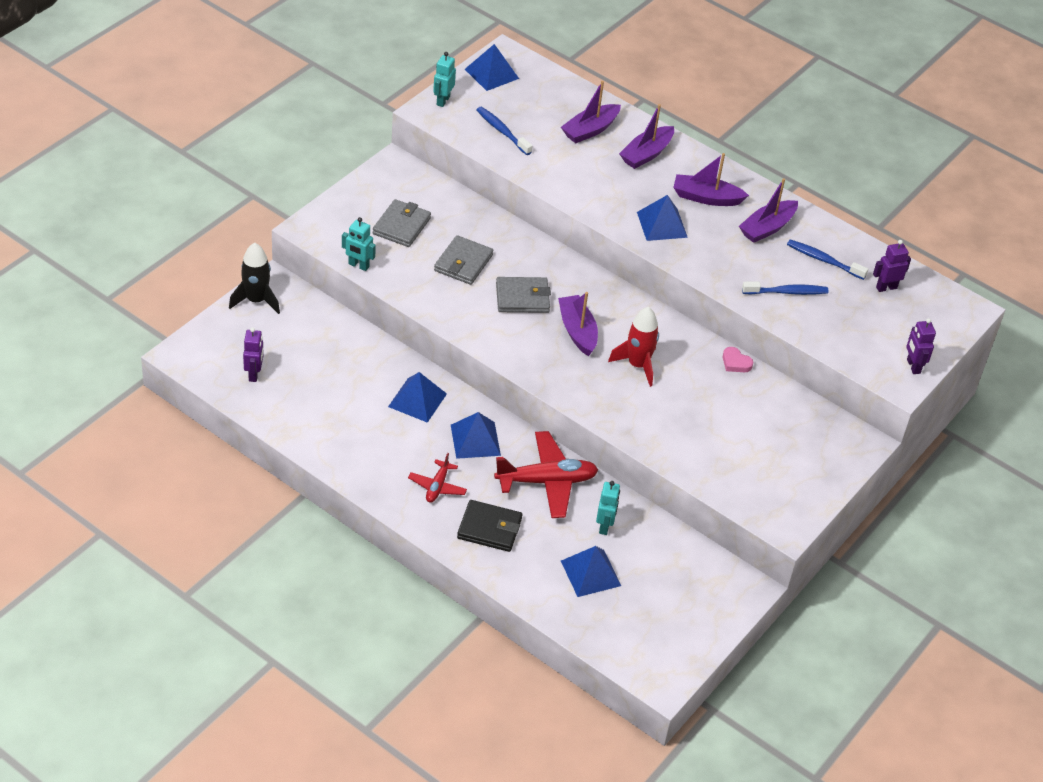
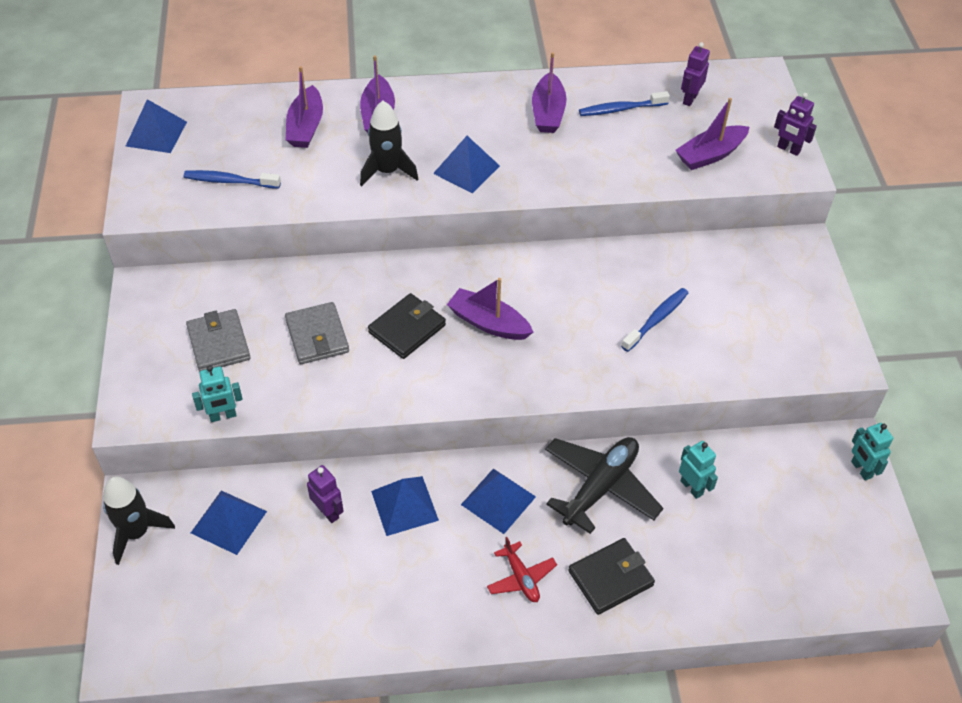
camera: 40 degrees left, 5 degrees up
(254, 374) = (222, 615): purple robot -> purple robot (328, 512)
(443, 100) = (140, 190): turquoise robot -> turquoise robot (861, 469)
(522, 298) = (407, 329): grey wallet -> black wallet
(547, 481) = (600, 487): red plane -> black plane
(591, 573) = (734, 543): blue pyramid -> blue pyramid (229, 522)
(608, 191) = (387, 171): none -> black rocket
(638, 365) = (571, 315): red rocket -> none
(706, 198) = (471, 120): purple boat -> purple boat (710, 155)
(735, 363) = (638, 251): pink heart -> none
(787, 292) = (630, 156): blue toothbrush -> blue toothbrush (656, 319)

